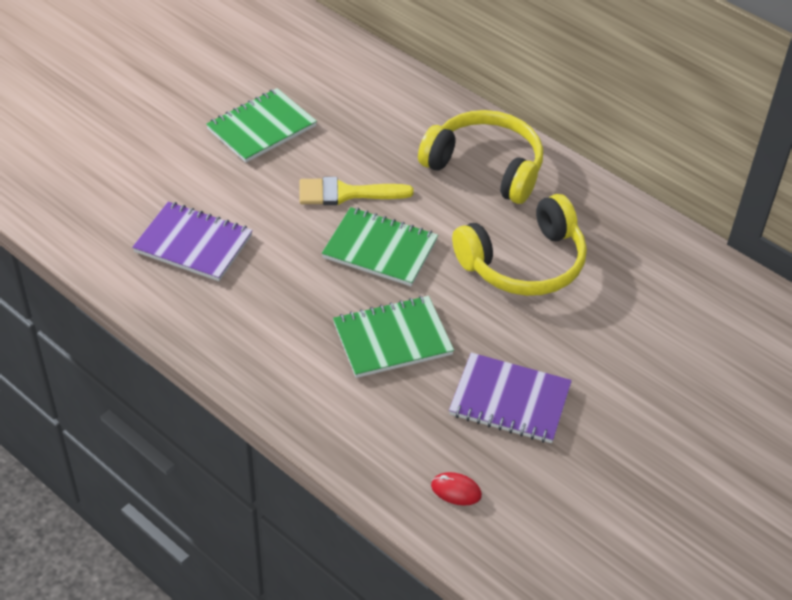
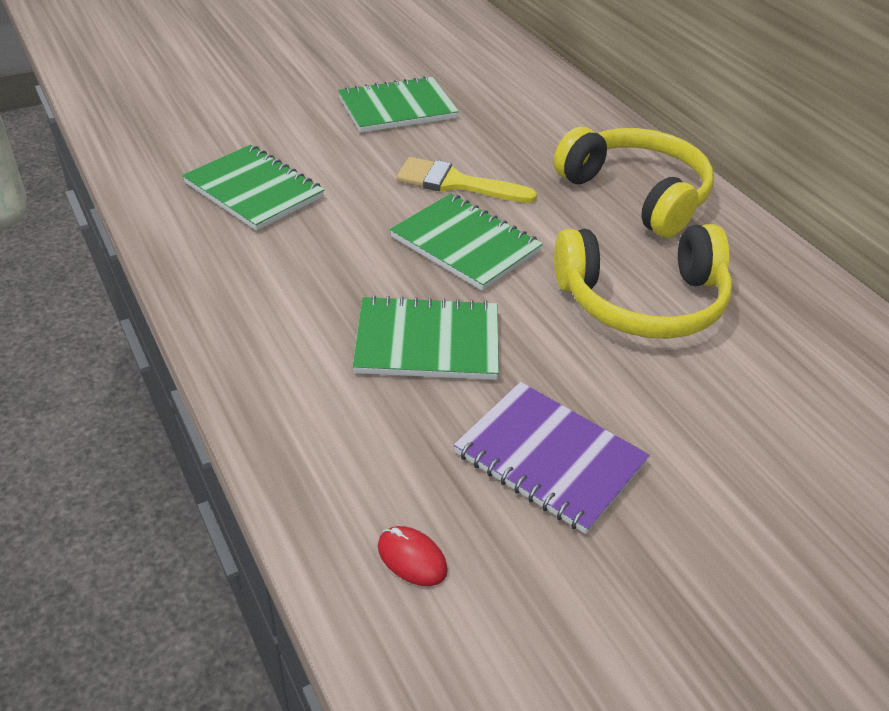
camera: 20 degrees right, 5 degrees down
(193, 244) = (254, 190): purple notebook -> green notebook

